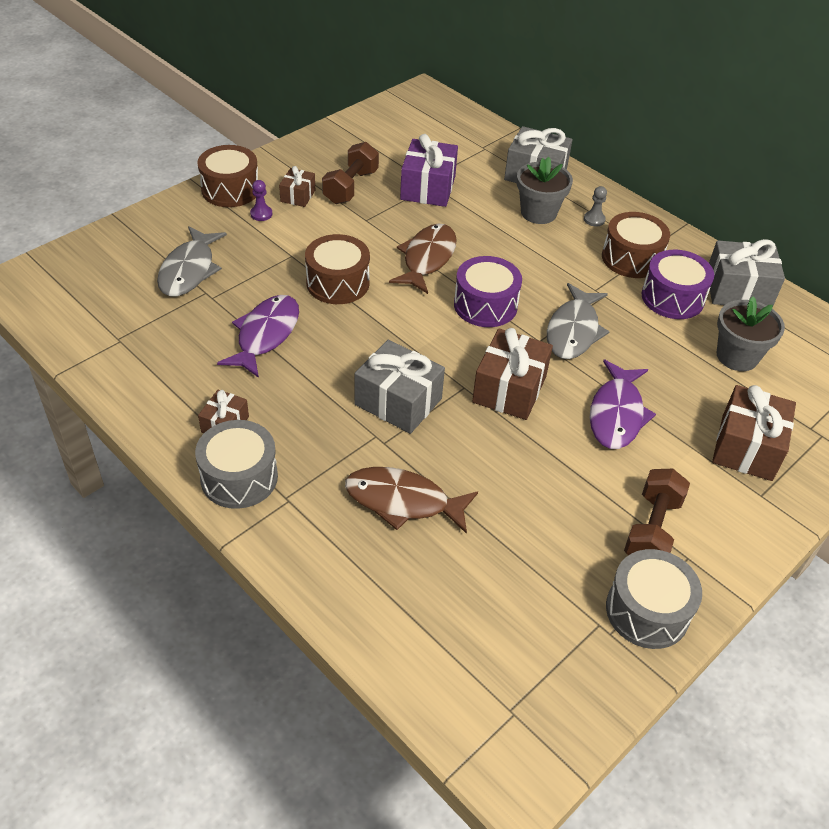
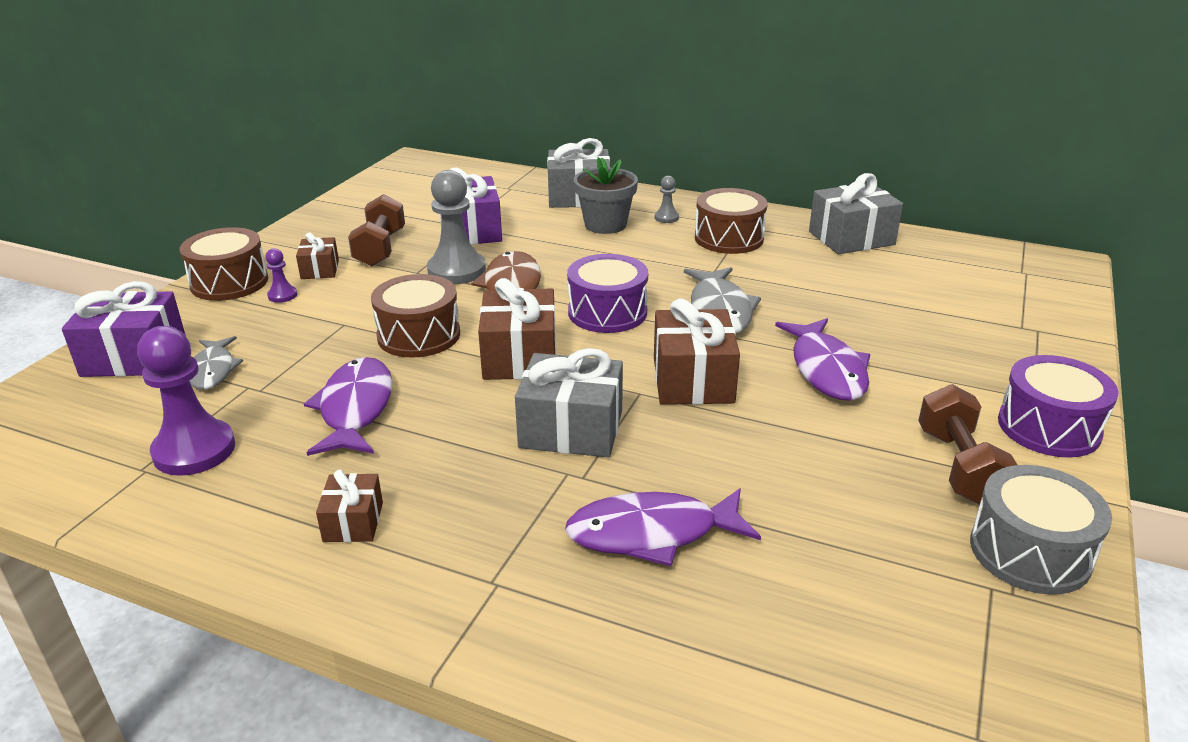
camera: 20 degrees left, 15 degrees down
(144, 242) = (134, 357): none -> purple gift
(153, 335) = (194, 450): none -> purple pawn
(189, 270) = (213, 370): grey fish -> grey fish, size x0.65
(239, 477) = (409, 579): grey drum -> none
(396, 227) = (456, 270): none -> grey pawn
(403, 501) = (652, 533): brown fish -> purple fish
(672, 298) = (795, 259): purple drum -> purple drum (1048, 427)
(737, 356) = (899, 289): grey flower pot -> none
(746, 447) = (980, 361): brown gift -> brown gift (520, 357)

